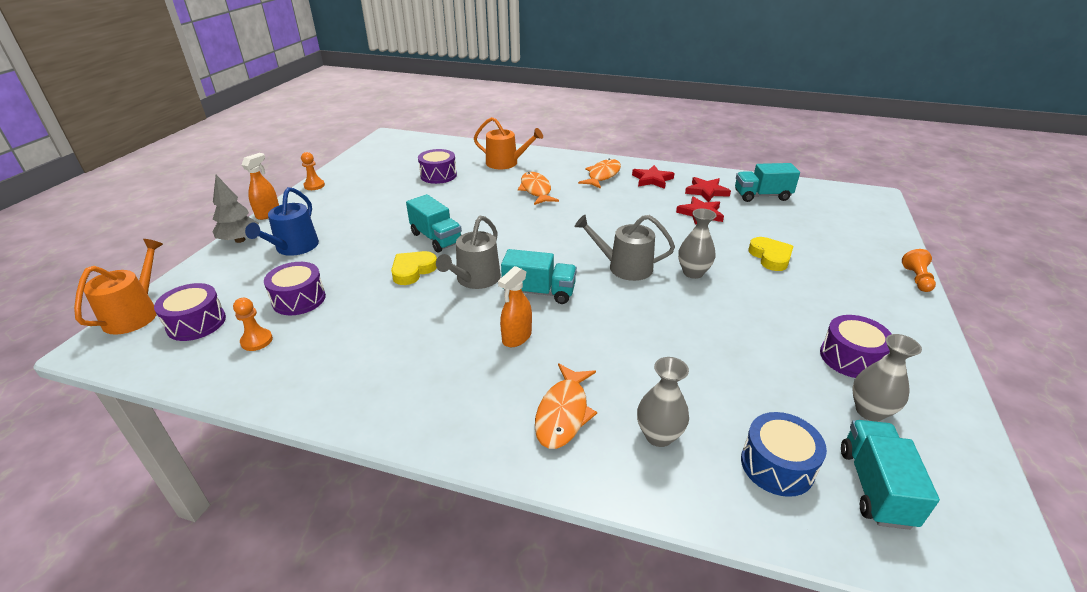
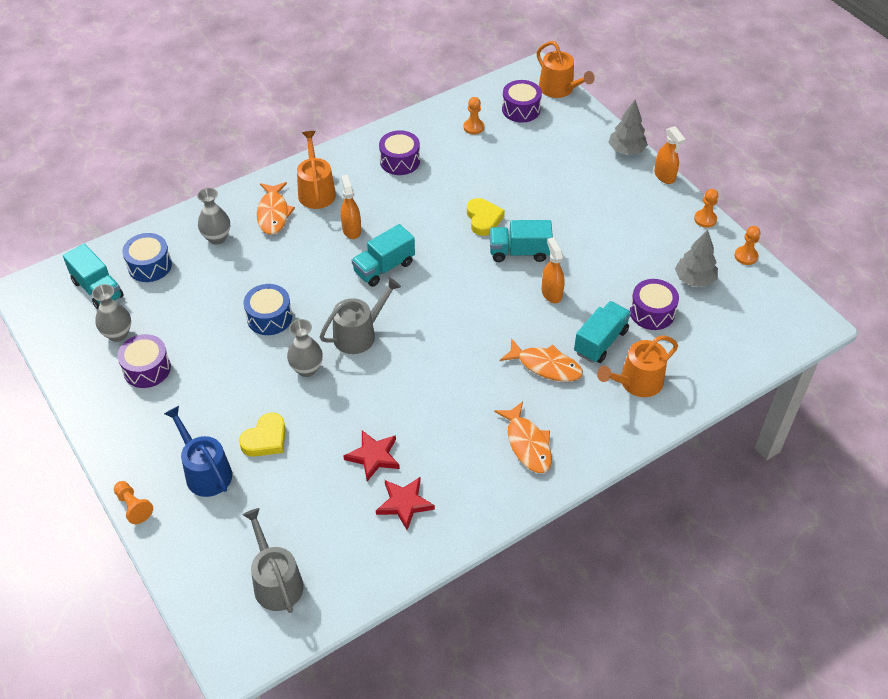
camera: 130 degrees right, 15 degrees up
(294, 247) = (584, 173): blue watering can -> blue watering can (205, 472)
(299, 299) = (503, 155): purple drum -> purple drum (400, 161)
(344, 164) = (746, 256): none -> orange pawn
(388, 172) = (694, 279): none -> grey tree
(466, 211) = (551, 293): none -> orange spray bottle
(475, 279) = (436, 244): grey watering can -> grey watering can (276, 581)
(487, 401) = (316, 191): none -> orange watering can
(563, 413) = (273, 213): orange fish -> orange fish turned 150 degrees counterclockwise
(652, 179) = (476, 480): red star -> none
(685, 322) = (269, 317): none -> blue drum
(762, 196) = (347, 545): turquoise truck -> turquoise truck (600, 341)
(770, 257) = (265, 439): yellow heart -> yellow heart turned 75 degrees counterclockwise

